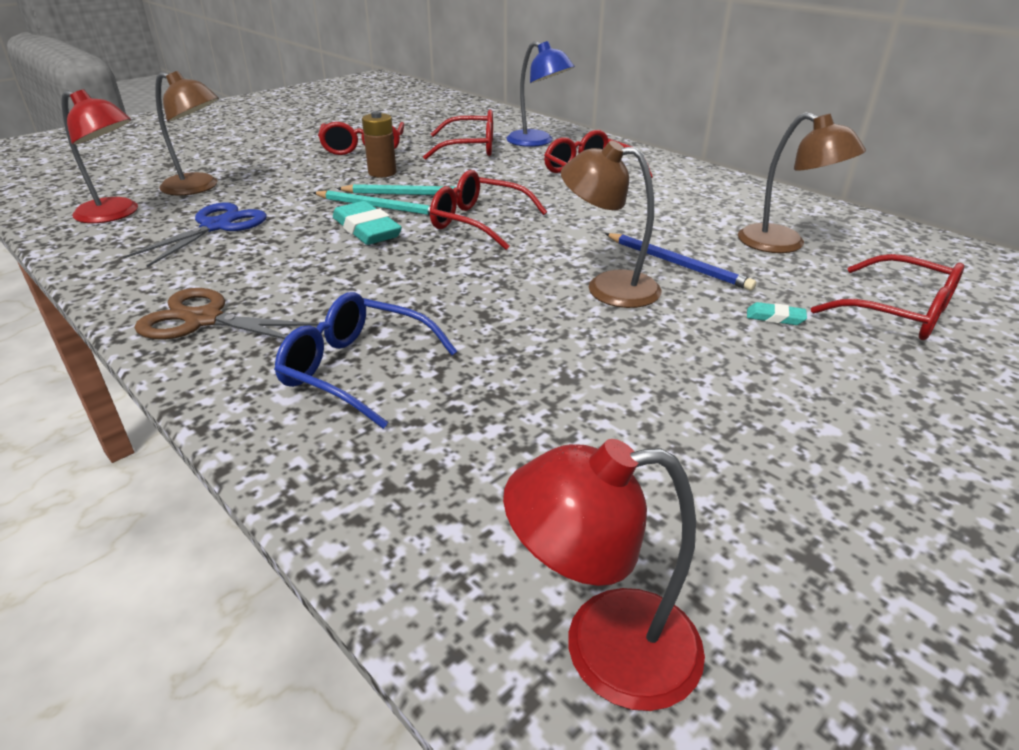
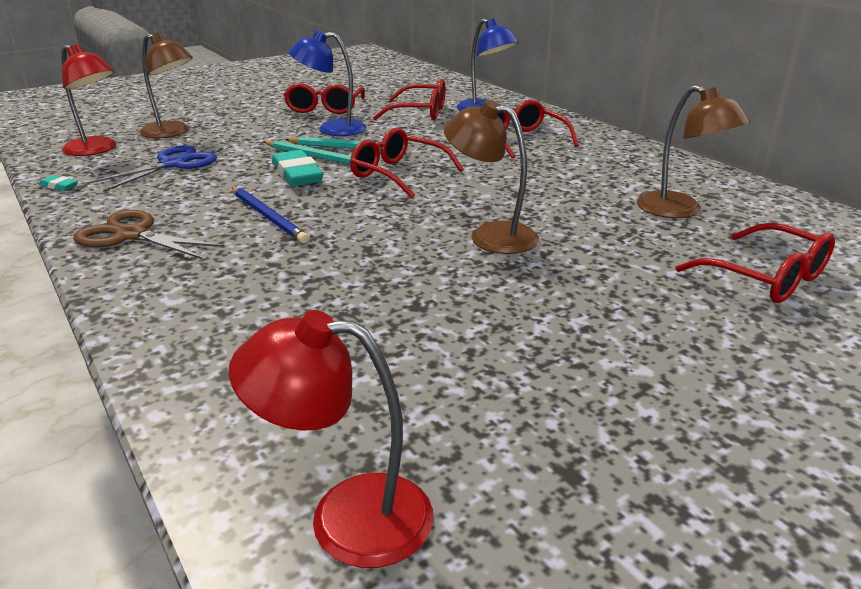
camera: 10 degrees right, 5 degrees down
(356, 369) = (238, 283): blue glasses -> none
(382, 173) = (332, 129): brown battery -> blue lamp
(677, 264) = (566, 221): blue pencil -> blue pencil (268, 217)
(775, 317) = (638, 272): turquoise eraser -> turquoise eraser (59, 186)

